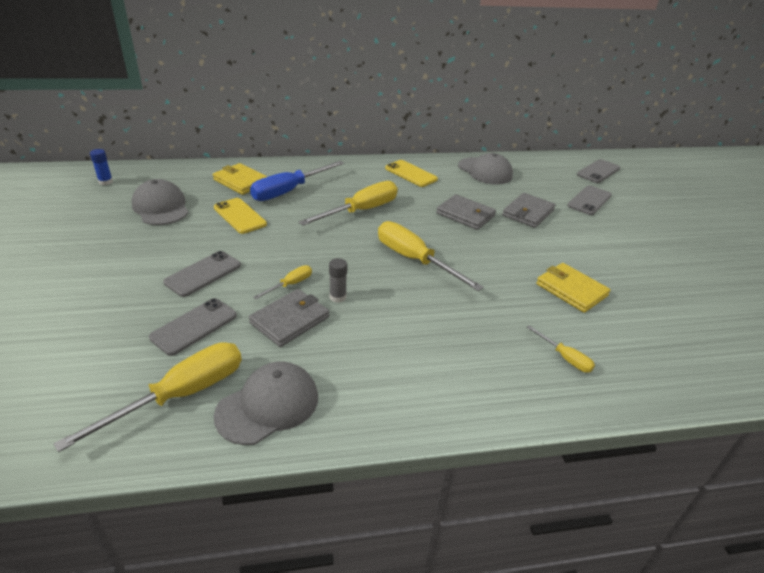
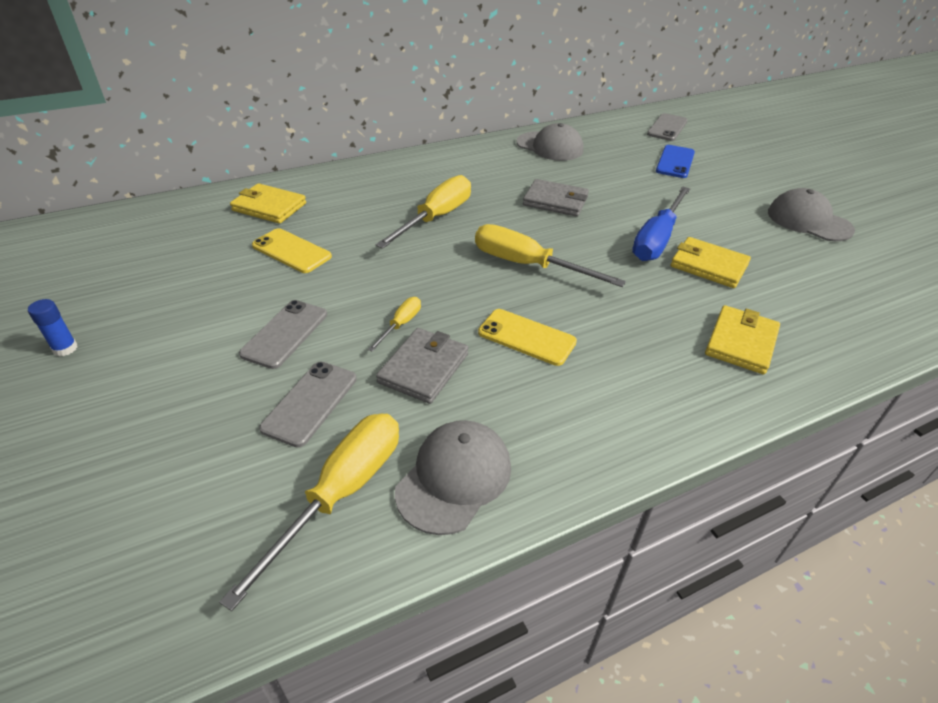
camera: 15 degrees left, 5 degrees up
(105, 182) = (85, 238): blue glue stick -> blue glue stick (65, 348)
(161, 207) = (181, 259): grey cap -> grey cap (809, 221)
(289, 191) = (336, 209): blue screwdriver -> blue screwdriver (657, 239)
(337, 297) = (464, 327): grey glue stick -> none
(411, 174) = (469, 163): yellow phone -> yellow phone (526, 337)
(528, 213) = (620, 187): grey wallet -> none
(565, 358) = (741, 342): yellow screwdriver -> yellow wallet
(589, 200) = (675, 162): grey phone -> blue phone

